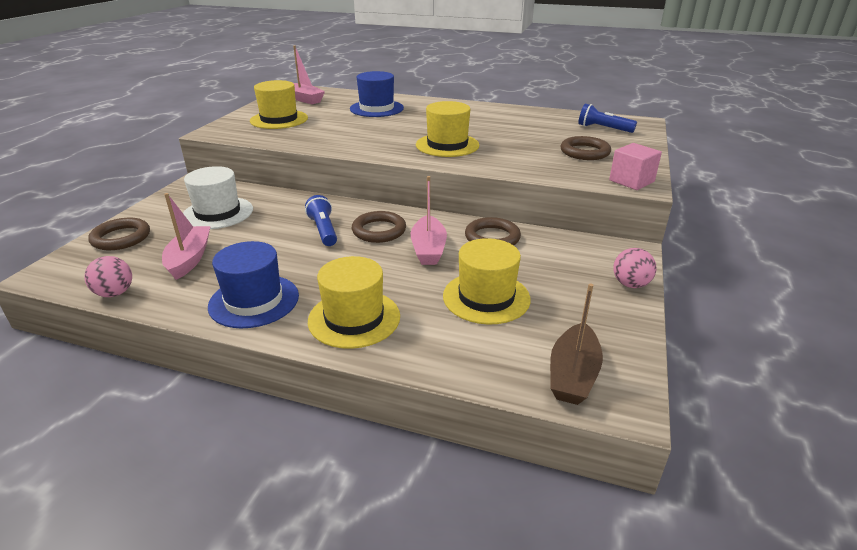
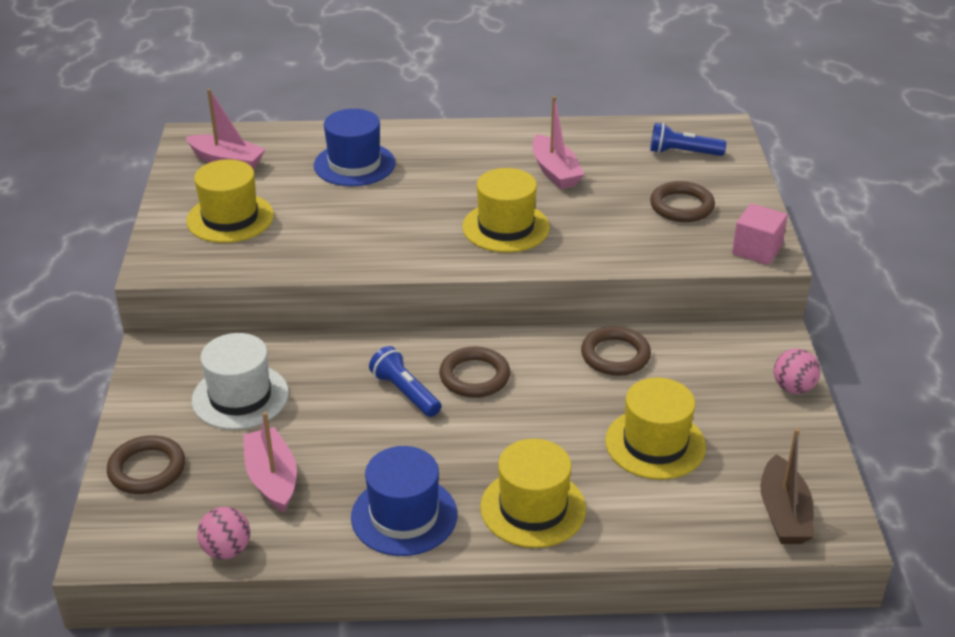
camera: 20 degrees left, 5 degrees up
(428, 249) = (552, 391): pink boat -> pink boat (555, 172)

